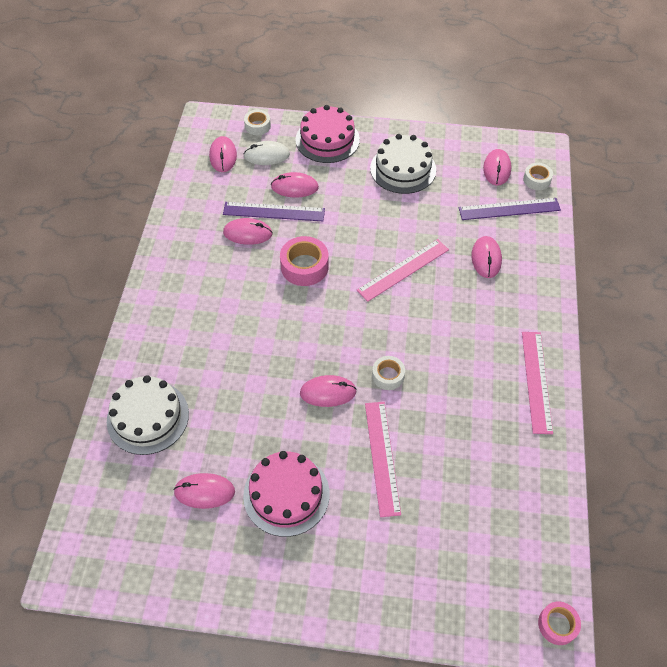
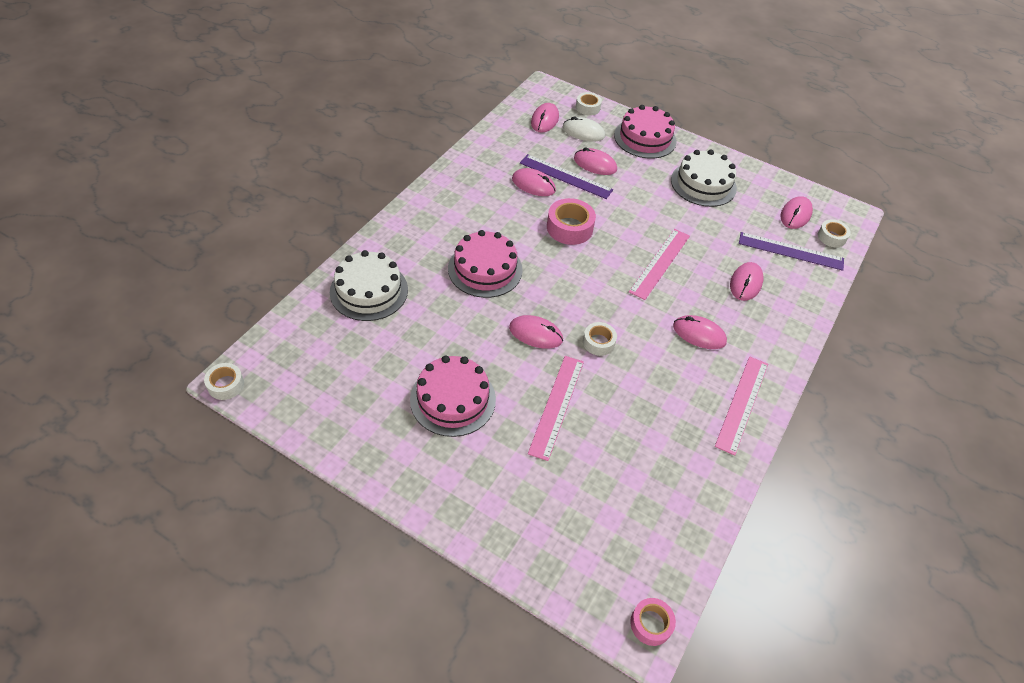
camera: 20 degrees right, 5 degrees down
(60, 582) = (226, 385): none -> white tape
(204, 492) = (383, 367): pink mouse -> pink mouse (699, 334)
(247, 345) = (485, 269): none -> pink cake
(403, 270) = (660, 263): pink ruler -> pink ruler turned 45 degrees counterclockwise

